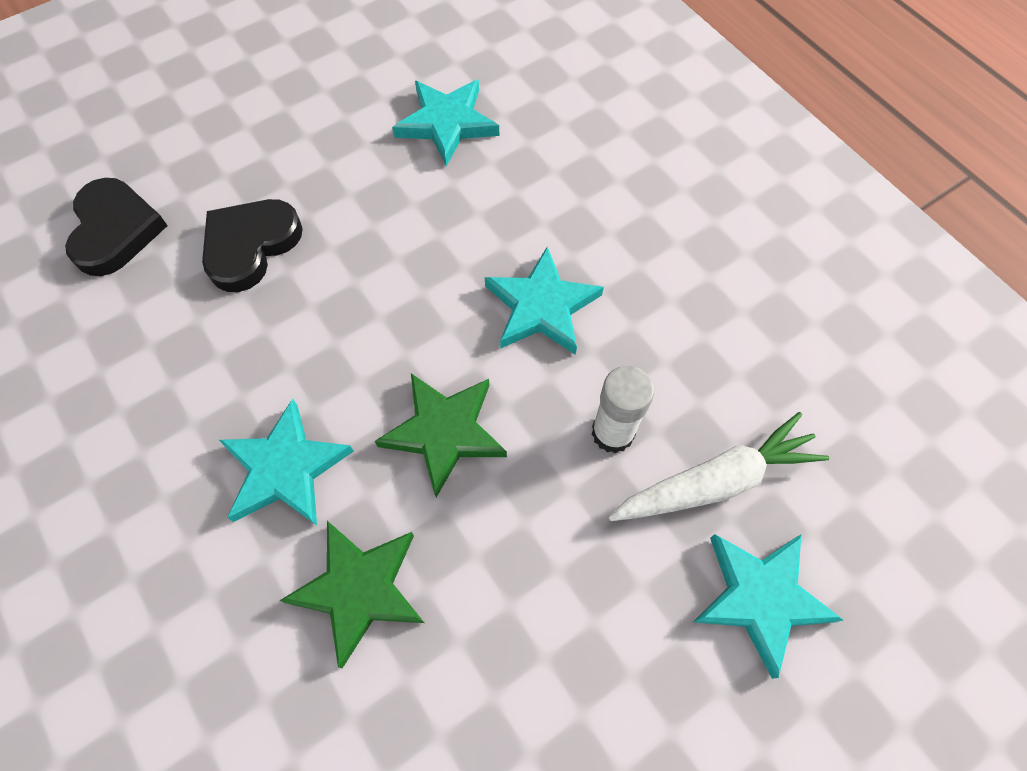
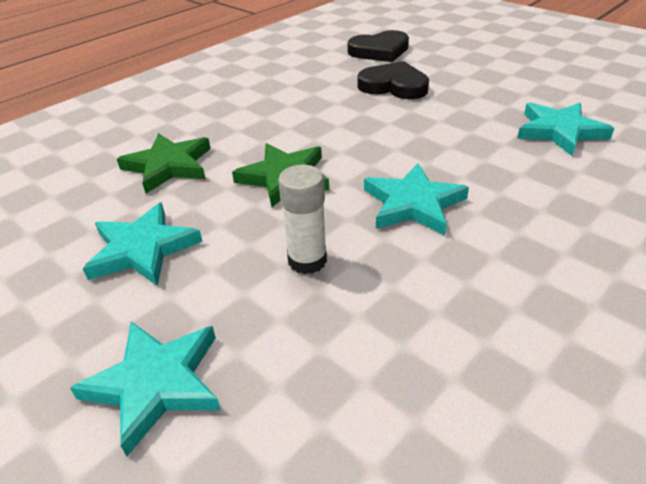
camera: 80 degrees right, 25 degrees down
(285, 468) = (245, 127): turquoise star -> turquoise star (142, 249)
(715, 481) = (274, 336): white carrot -> none

